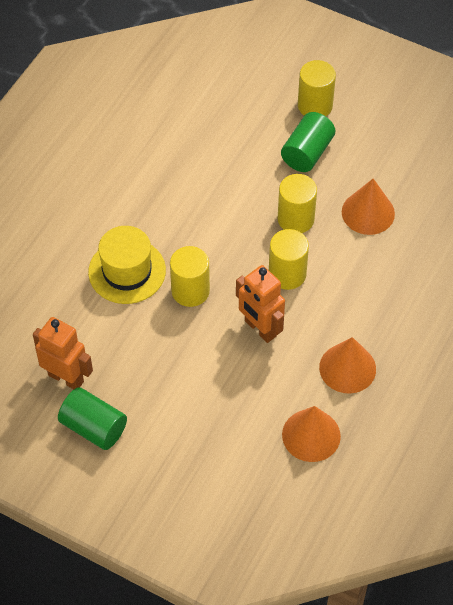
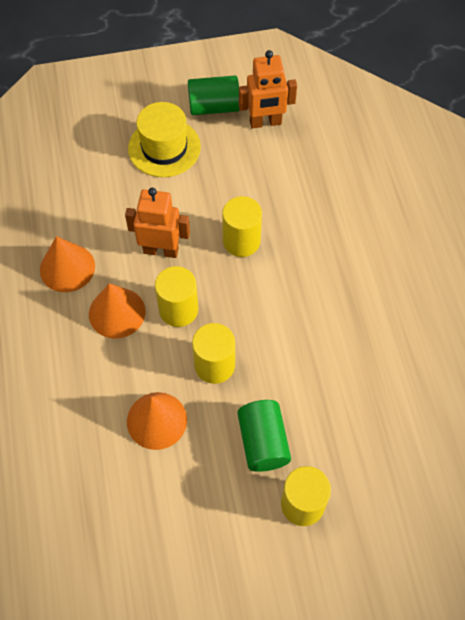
camera: 140 degrees right, 5 degrees up
(127, 271) = (304, 222): yellow hat -> yellow hat (164, 148)
(311, 435) = (57, 201): orange cone -> orange cone (117, 312)

